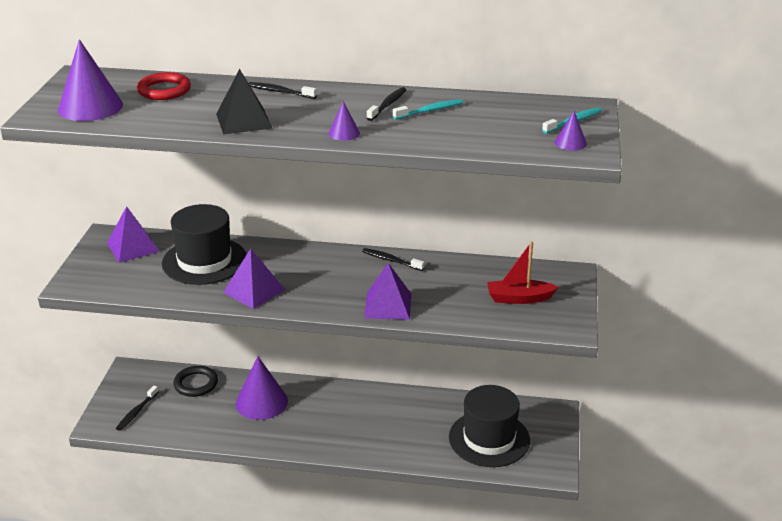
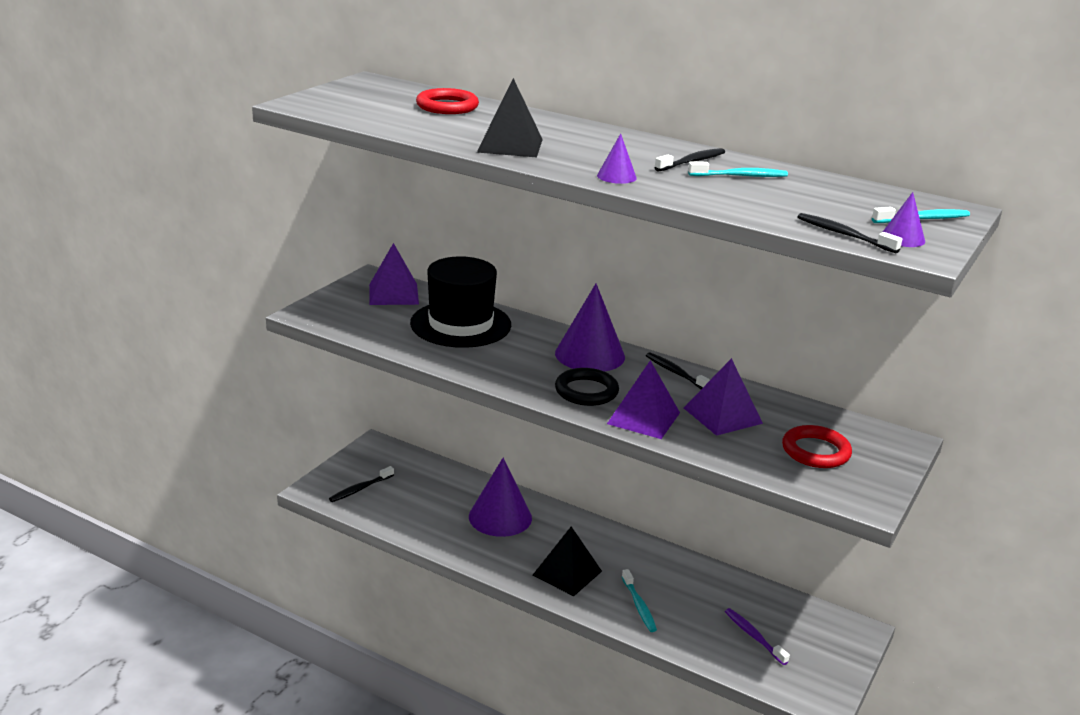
camera: 20 degrees right, 5 degrees down
(90, 107) = (357, 106): purple cone -> purple cone (590, 355)
(196, 384) = (438, 478): black ring -> black ring (586, 391)
(254, 291) = (496, 365): purple pyramid -> purple pyramid (722, 415)
(280, 92) = (574, 129): black toothbrush -> black toothbrush (844, 235)
(335, 432) = (567, 573): none -> black pyramid
(399, 441) = (639, 606): none -> turquoise toothbrush
(489, 439) = (753, 636): black hat -> purple toothbrush
(519, 298) = (815, 451): red boat -> red ring

